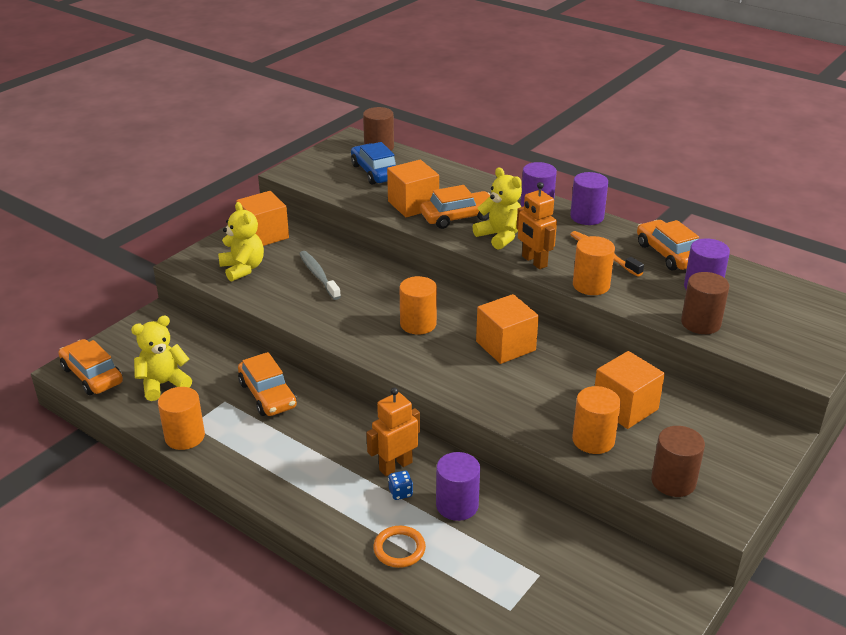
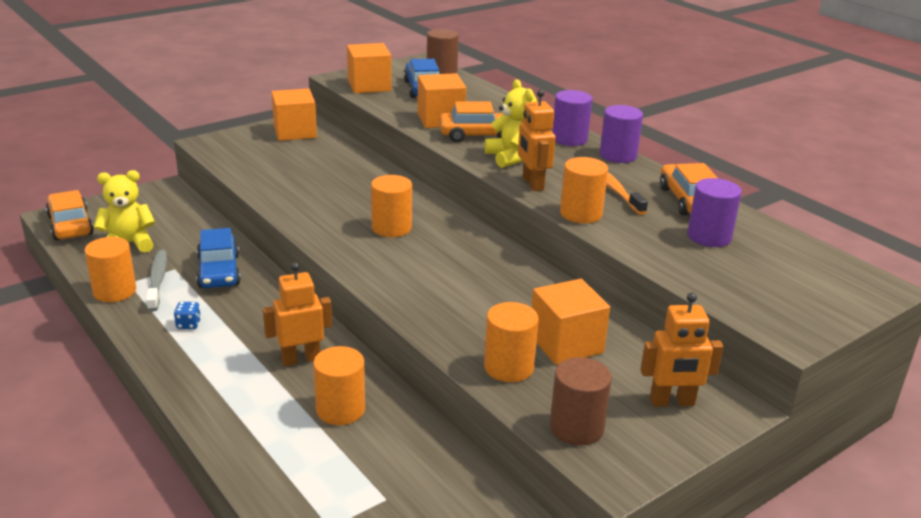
camera: 15 degrees right, 5 degrees down
(243, 269) = (254, 155): yellow teddy bear -> none
(267, 395) = (219, 271): orange car -> blue car
(318, 275) = (322, 171): grey toothbrush -> grey toothbrush (158, 280)
(399, 549) = (251, 437): orange ring -> none
(400, 493) = (289, 385): blue dice -> blue dice (188, 324)
(457, 505) = (340, 409): purple cylinder -> orange cylinder
(505, 346) = (470, 263): orange cube -> orange cube (369, 86)
(700, 323) = (685, 268): brown cylinder -> none
(731, 442) = (672, 402): none -> orange robot

